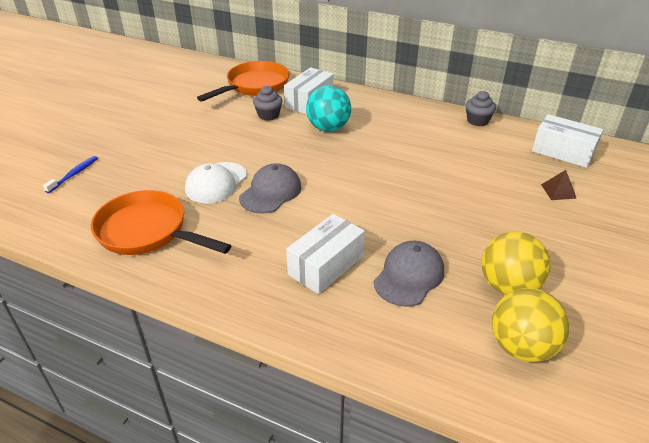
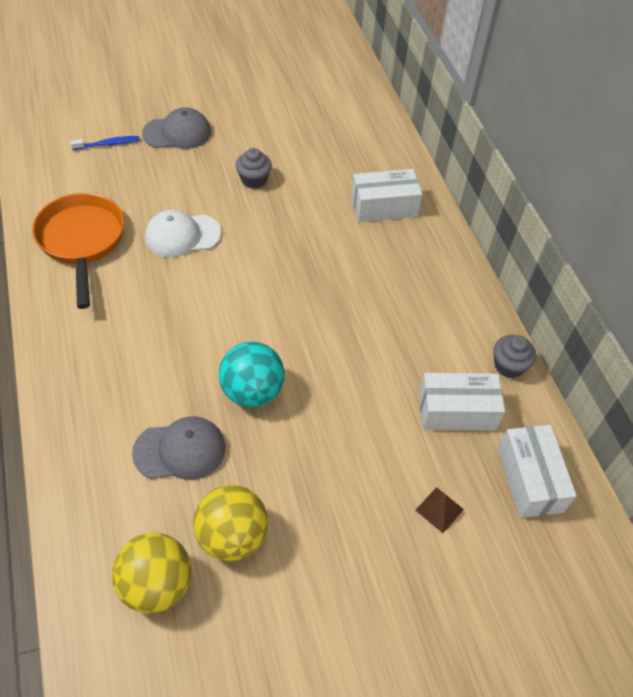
camera: 45 degrees right, 15 degrees up
(254, 86) = (364, 149): orange pan -> none
(268, 115) = (324, 195): grey cupcake -> grey cupcake (254, 180)
(271, 192) = (205, 280): grey cap -> grey cap (177, 133)
(326, 265) = (142, 382): white box -> white box (456, 411)
(328, 128) = (351, 252): turquoise ball -> turquoise ball (252, 391)

